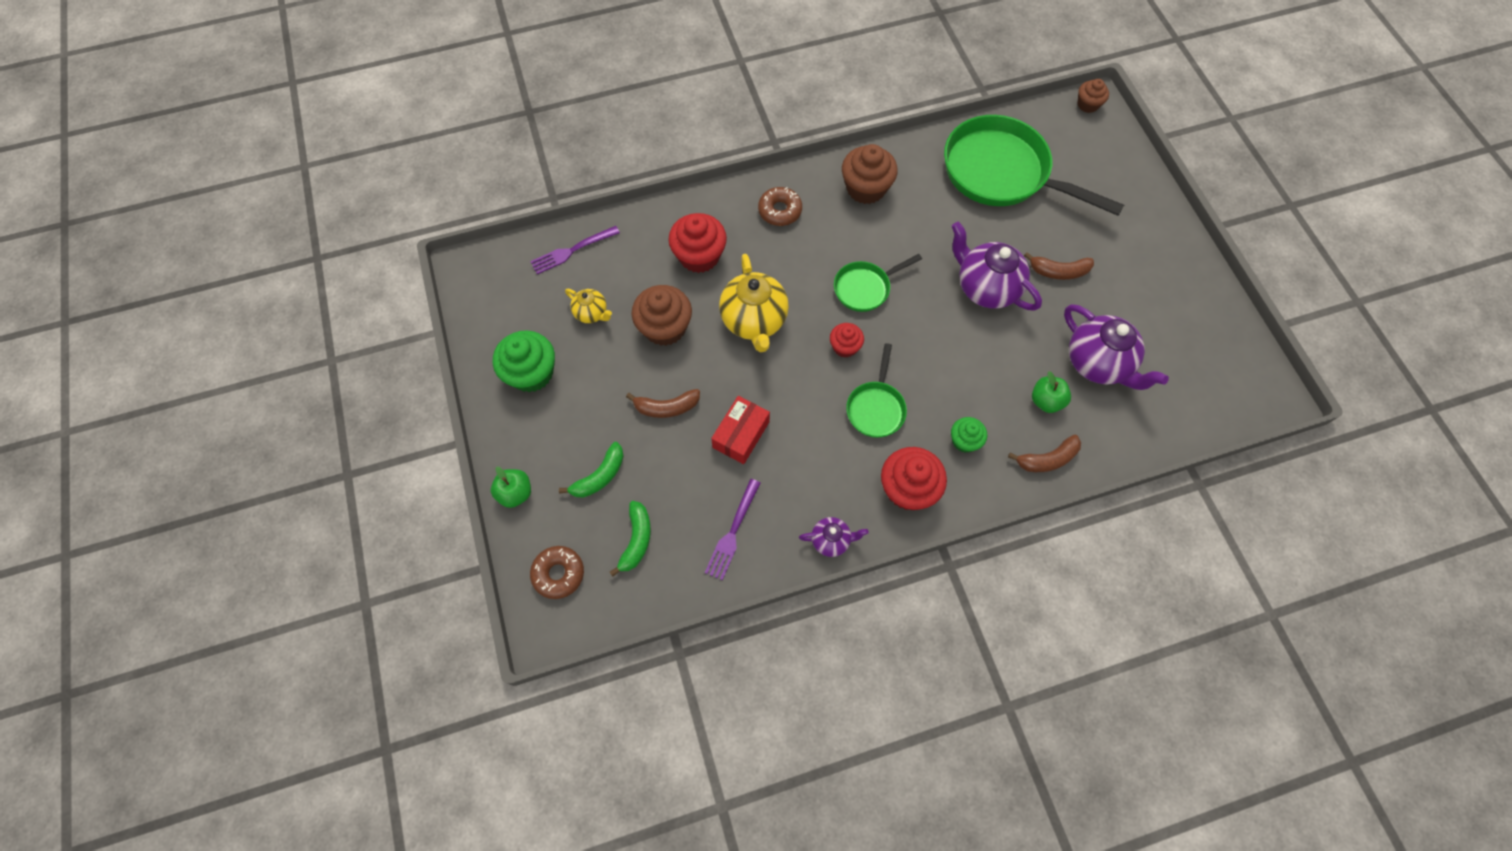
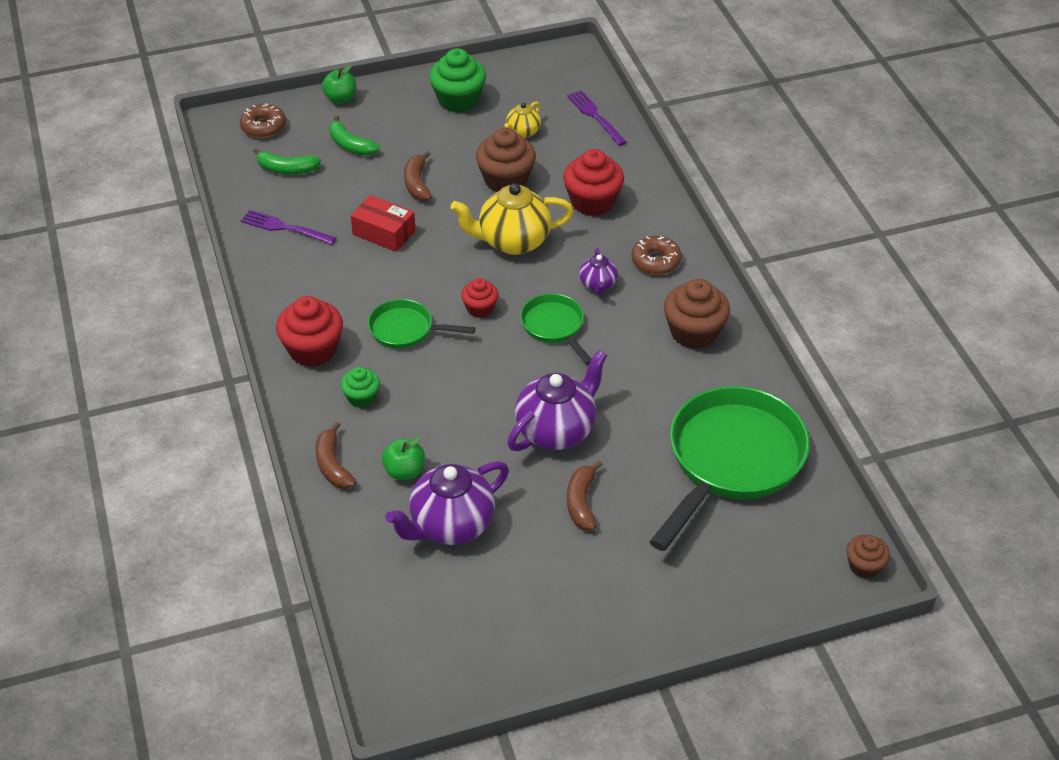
camera: 90 degrees right, 20 degrees down
(831, 540) = (266, 292): purple teapot -> purple teapot (598, 285)

